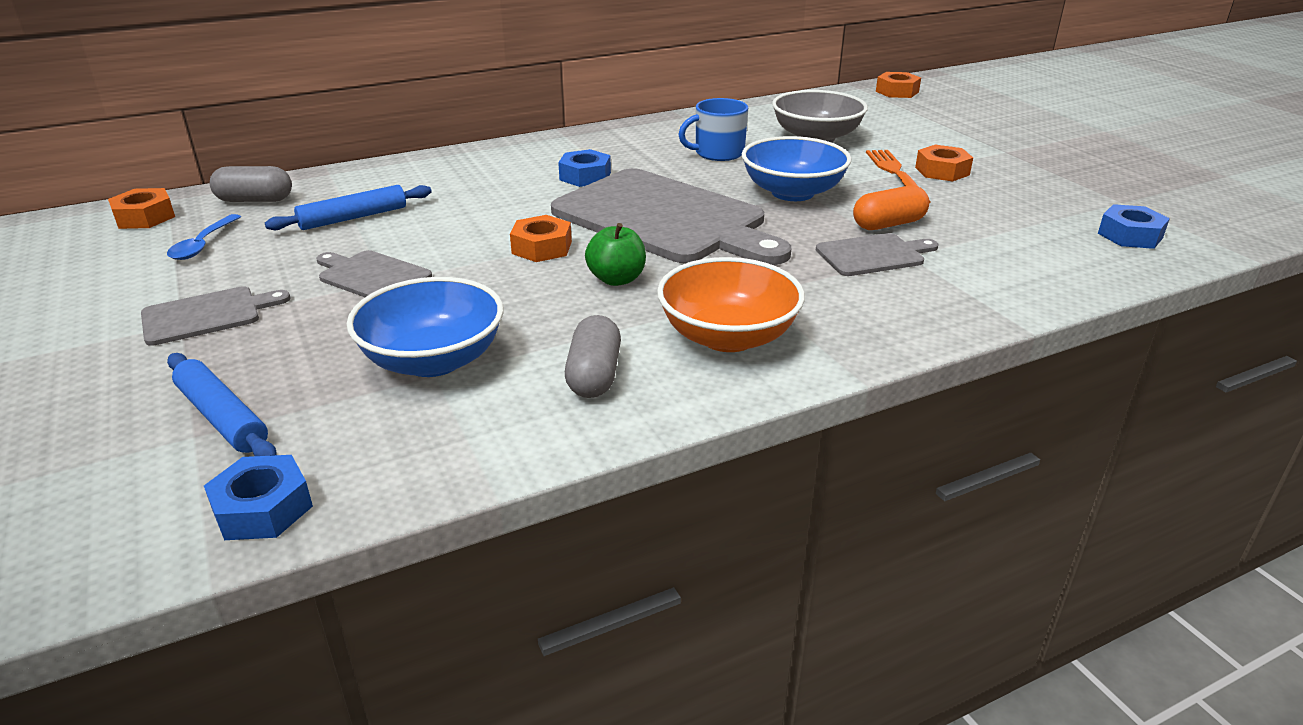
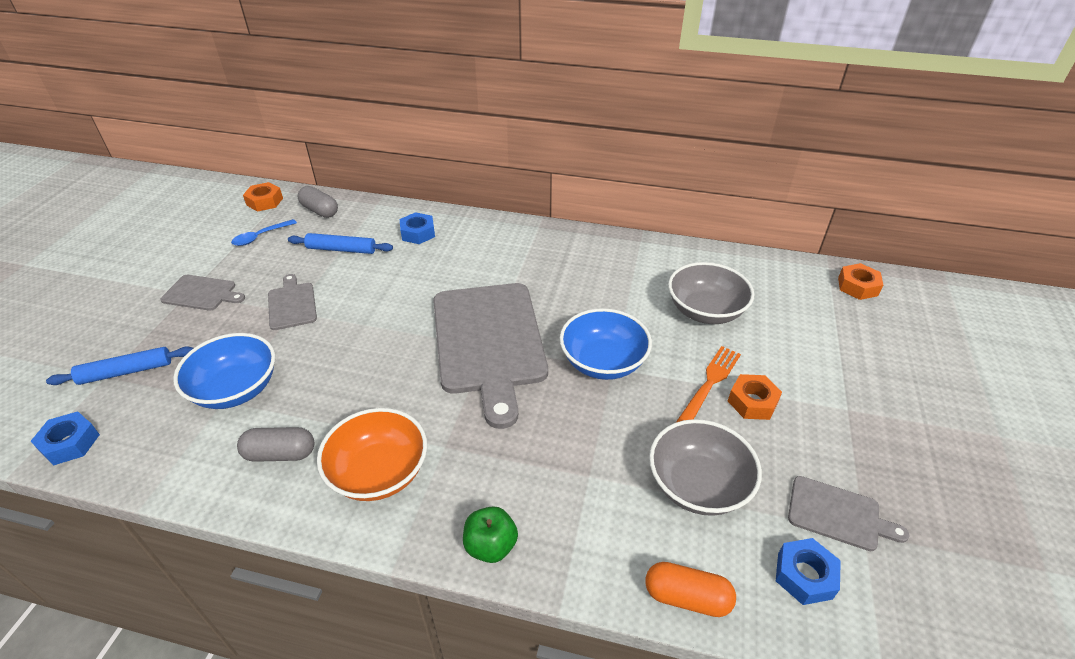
camera: 40 degrees right, 10 degrees up
(222, 417) = (126, 371): blue rolling pin -> blue rolling pin turned 75 degrees clockwise
(541, 247) = (392, 328): orange nut -> none
(585, 176) = (498, 274): blue nut -> blue nut (418, 233)
(594, 375) = (280, 454): grey capsule -> grey capsule turned 45 degrees clockwise
(617, 279) = (391, 381): green apple -> green apple (490, 546)
(718, 153) = (610, 293): blue mug -> none
(873, 255) = (566, 459): grey cutting board -> grey cutting board (838, 514)
(888, 224) = (622, 435): orange capsule -> orange capsule (687, 597)
(990, 225) = (698, 485): none -> grey bowl

